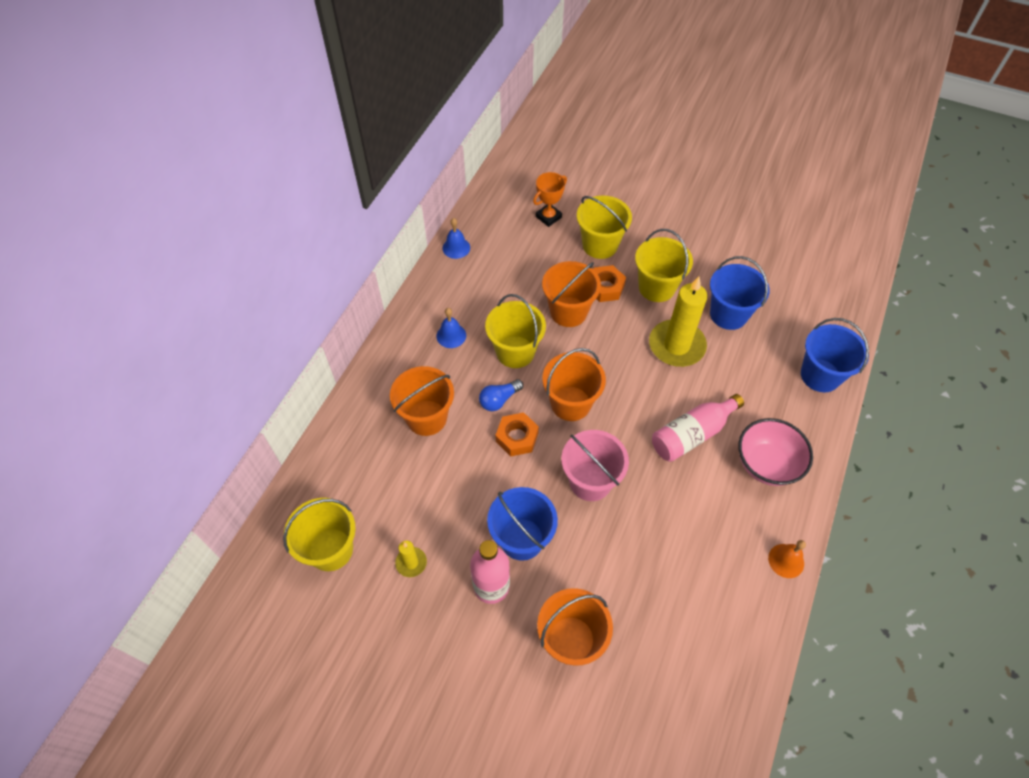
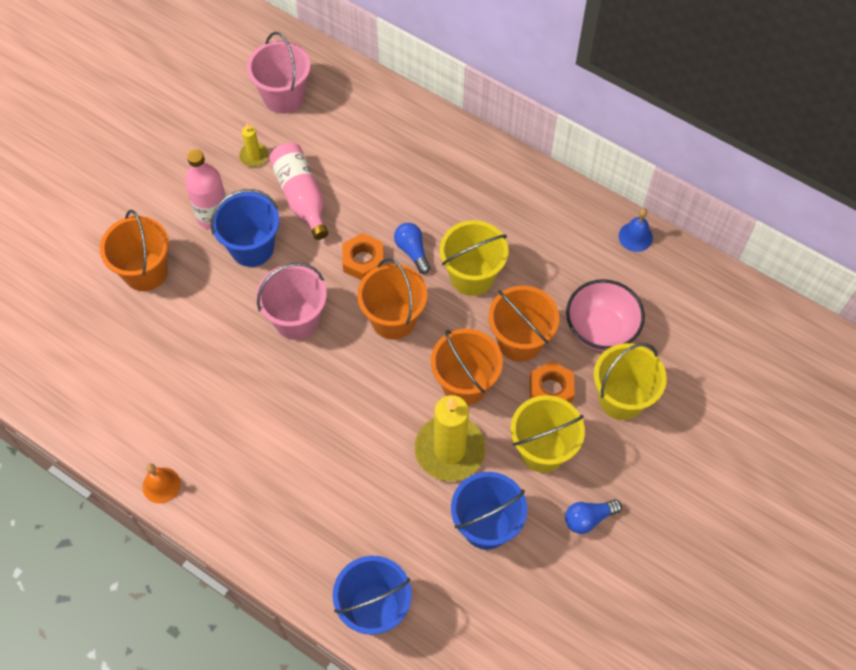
camera: 100 degrees right, 5 degrees up
(330, 549) = (284, 97): yellow bucket -> pink bucket
(426, 418) = (404, 183): orange bucket -> orange bucket (465, 384)
(451, 335) = (505, 216): blue bell -> none
(548, 217) = (677, 347): orange trophy -> none
(692, 434) = (327, 434): pink bottle -> pink bottle (301, 196)
(700, 255) = (588, 518): none -> blue light bulb
(766, 464) = (272, 502): pink bowl -> pink bowl (600, 329)

